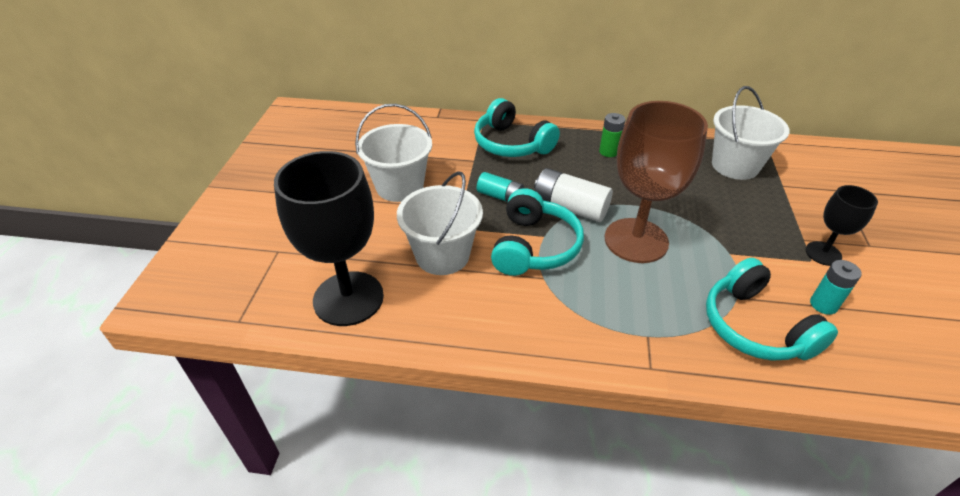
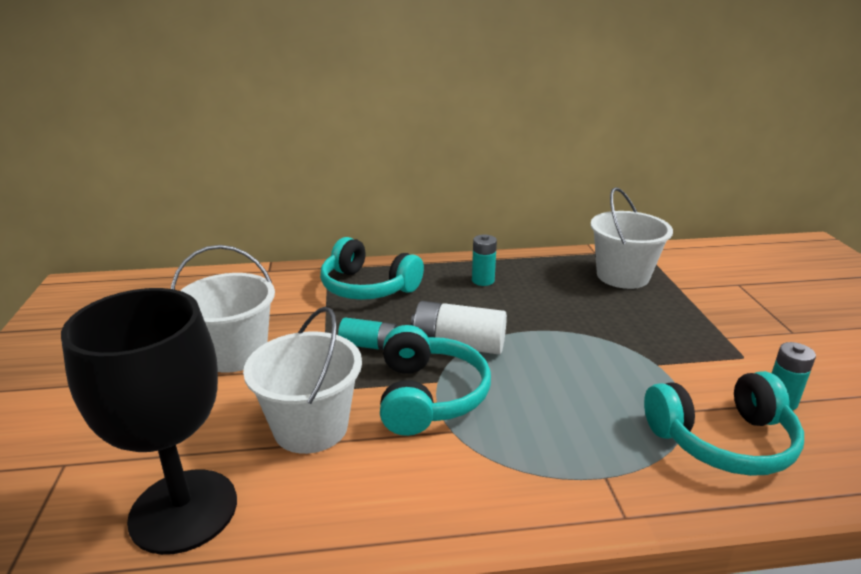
camera: 15 degrees left, 15 degrees down
(608, 152) = (483, 280): green battery -> turquoise battery
(636, 240) = (548, 368): brown goblet -> none
(755, 327) = (722, 440): turquoise headphones -> turquoise headphones turned 60 degrees counterclockwise
(823, 253) = (752, 348): black goblet -> none

